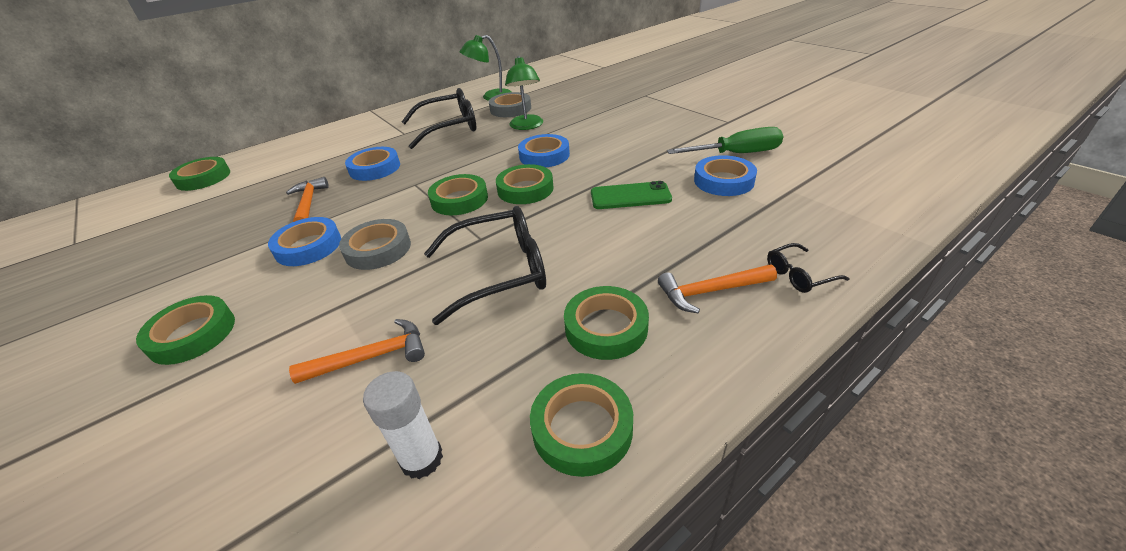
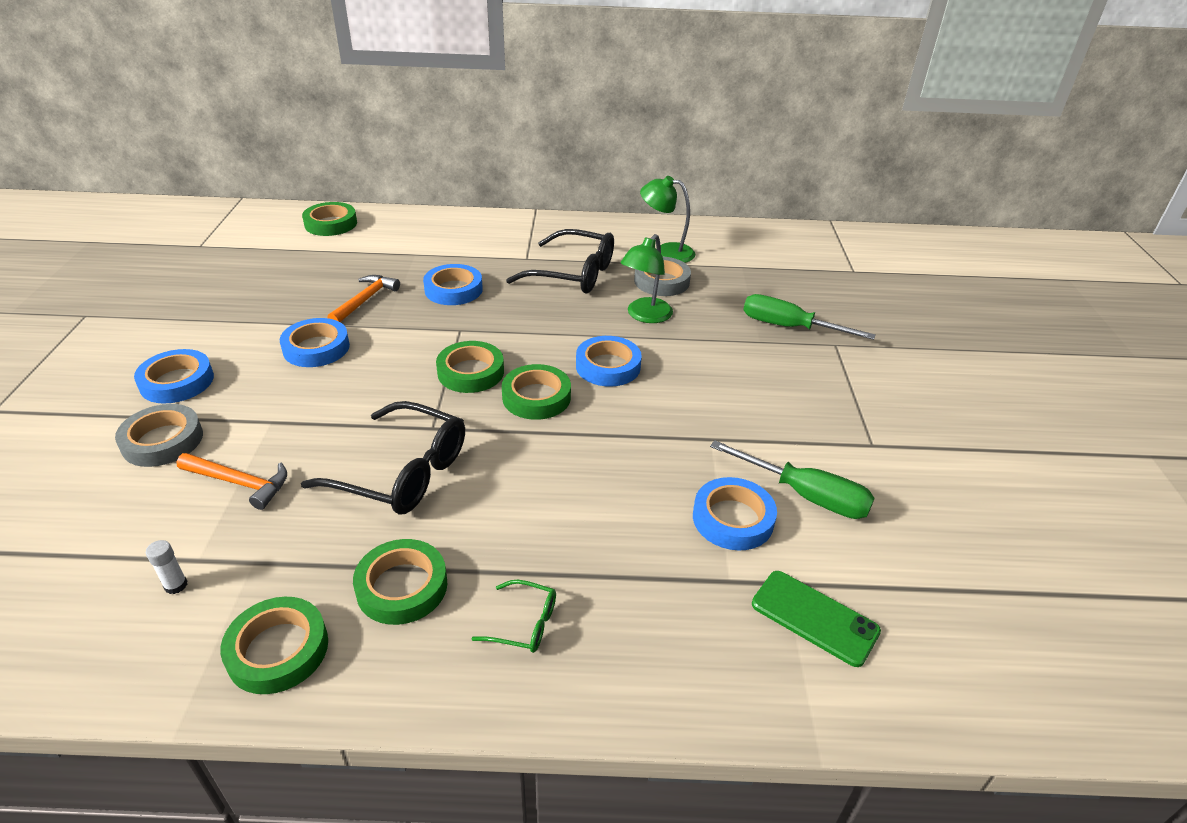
camera: 35 degrees right, 0 degrees up
(192, 334) = (177, 382): green tape -> blue tape
(378, 249) = (354, 384): grey tape -> grey tape (162, 441)
(422, 459) = (176, 585): white glue stick -> white glue stick, size x0.58
(611, 98) = (788, 327): none -> green screwdriver
(630, 196) = (613, 471): green phone -> green phone (814, 618)
(710, 291) = (525, 624): orange hammer -> green glasses
(798, 275) = (625, 674): black glasses -> none

